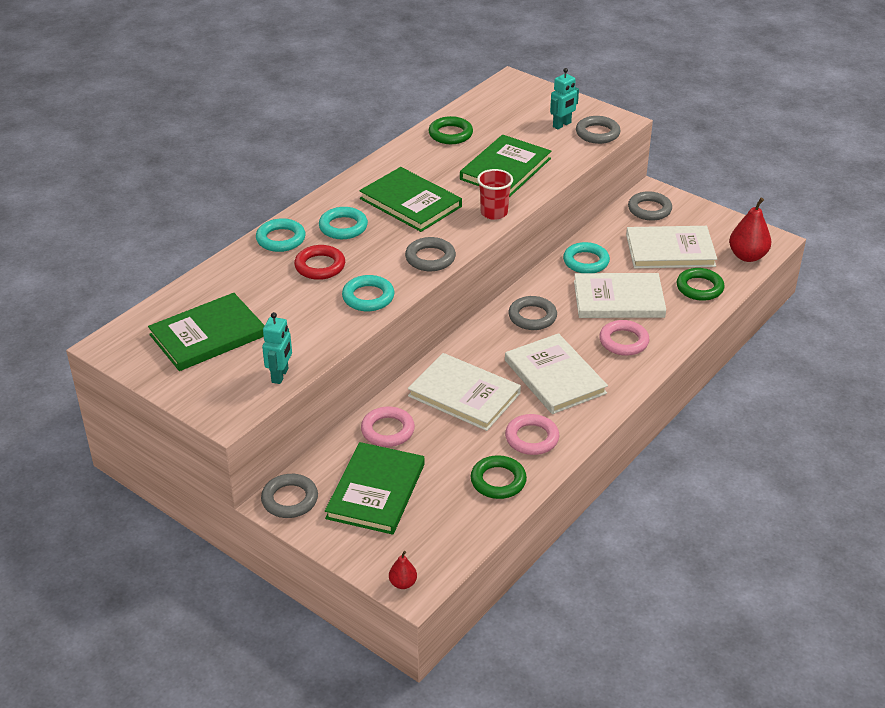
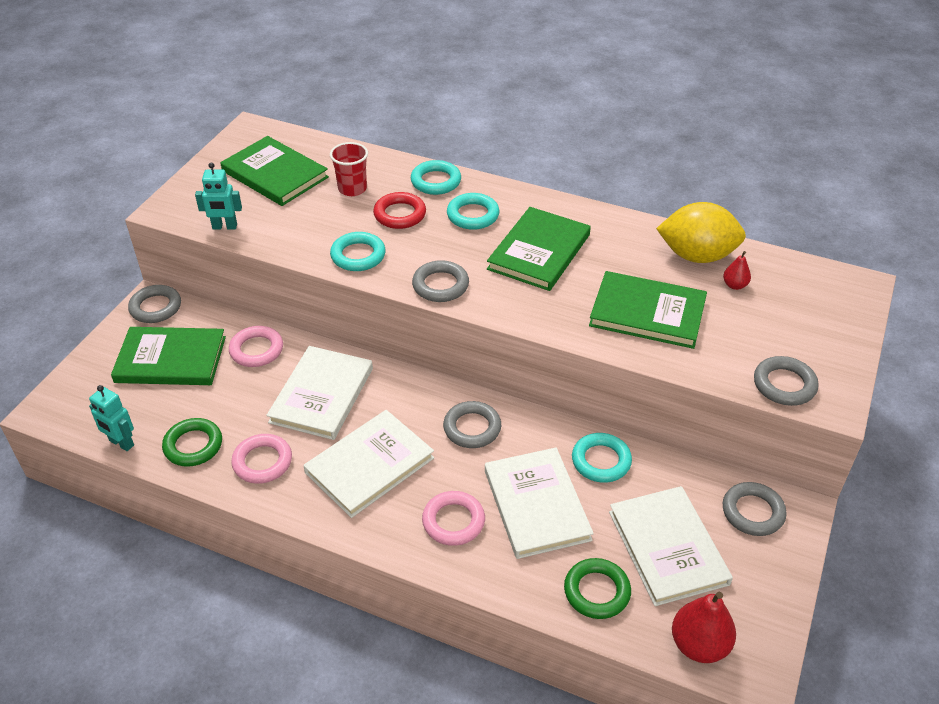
camera: 75 degrees right, 5 degrees up
(403, 583) = (51, 402): red pear -> red pear (734, 285)
(450, 134) = (697, 256): green ring -> yellow lemon
(494, 213) = (549, 319): red cup -> red cup (352, 189)
(562, 125) = (782, 347): turquoise robot -> turquoise robot (121, 443)

